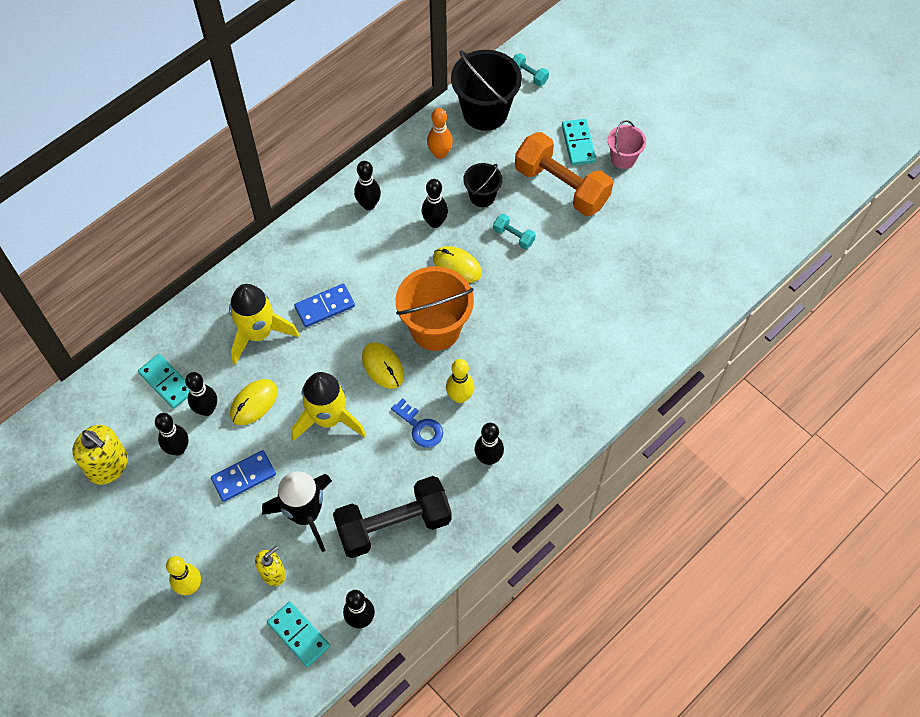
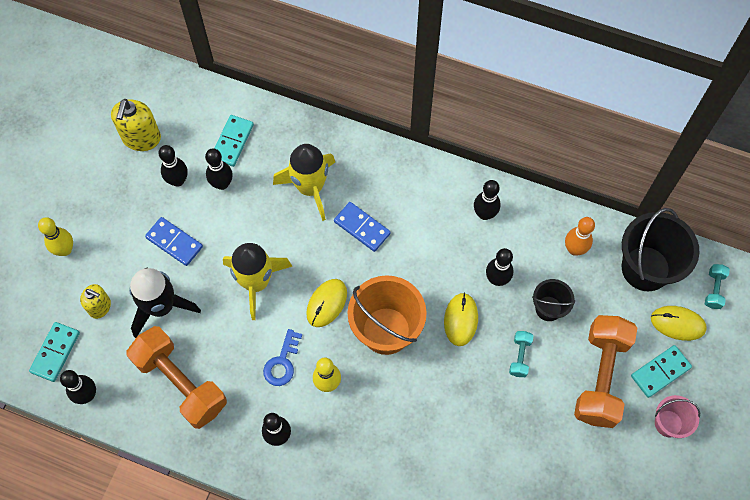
camera: 65 degrees right, 5 degrees up
(254, 403) = (244, 216): yellow mouse -> yellow mouse (677, 323)
(393, 525) = (181, 383): black dumbbell -> orange dumbbell

